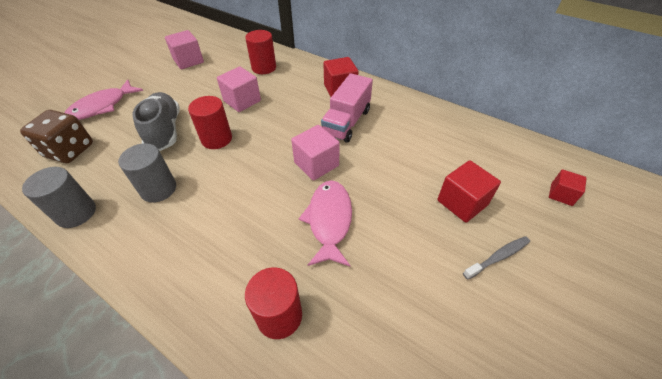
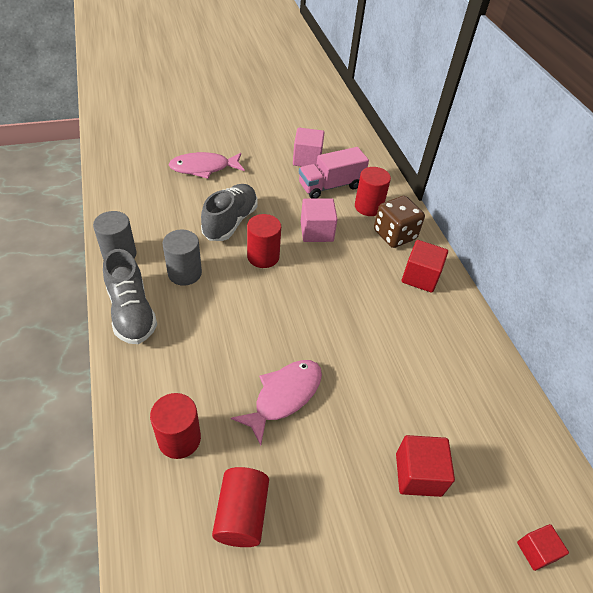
camera: 35 degrees right, 0 degrees up
(69, 150) = (153, 196): brown dice -> brown dice (394, 235)
(134, 250) = (131, 312): none -> grey shoe
(316, 164) = (322, 338): pink cube -> none
(346, 122) = (391, 316): pink truck -> pink truck (330, 186)
(386, 328) = (242, 514): none -> red cylinder
(498, 257) = (395, 546): grey toothbrush -> none

